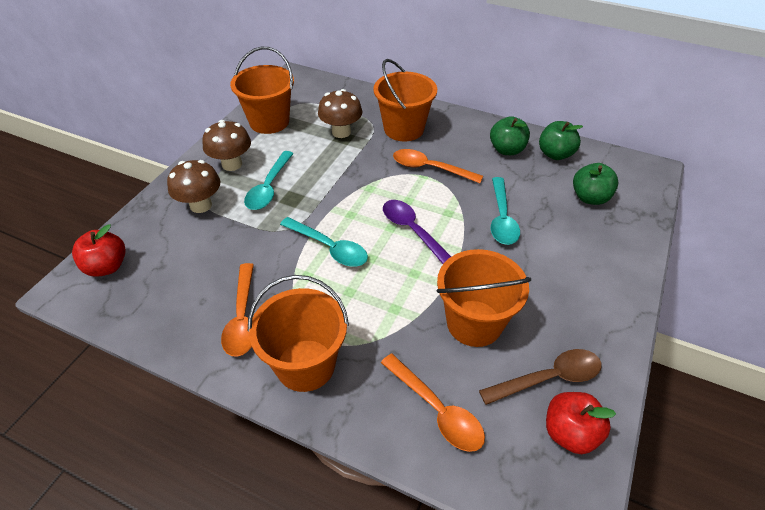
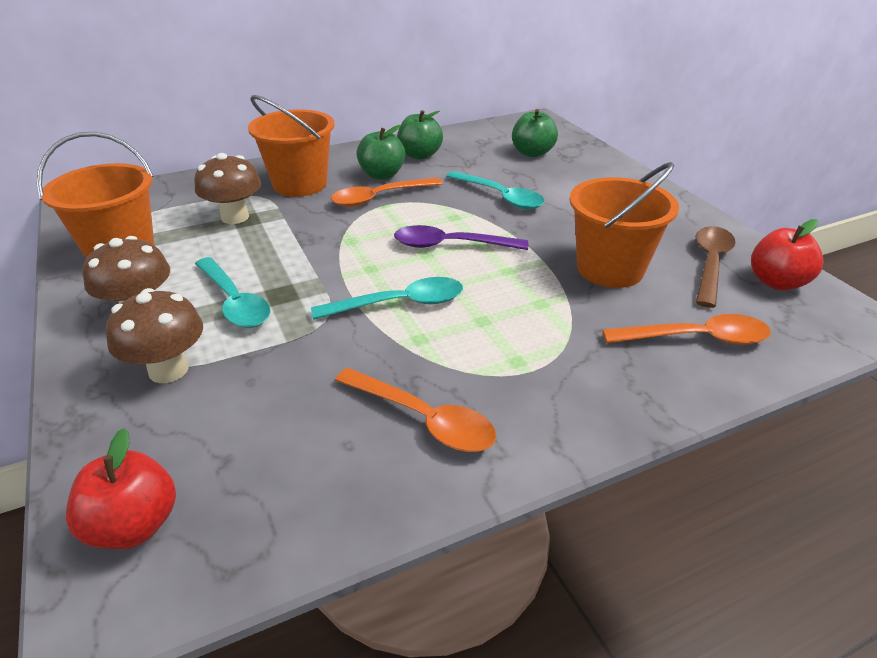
camera: 50 degrees left, 10 degrees down
(305, 365) = (555, 399): orange bucket -> none
(555, 154) = (460, 141): green apple -> green apple (382, 175)

